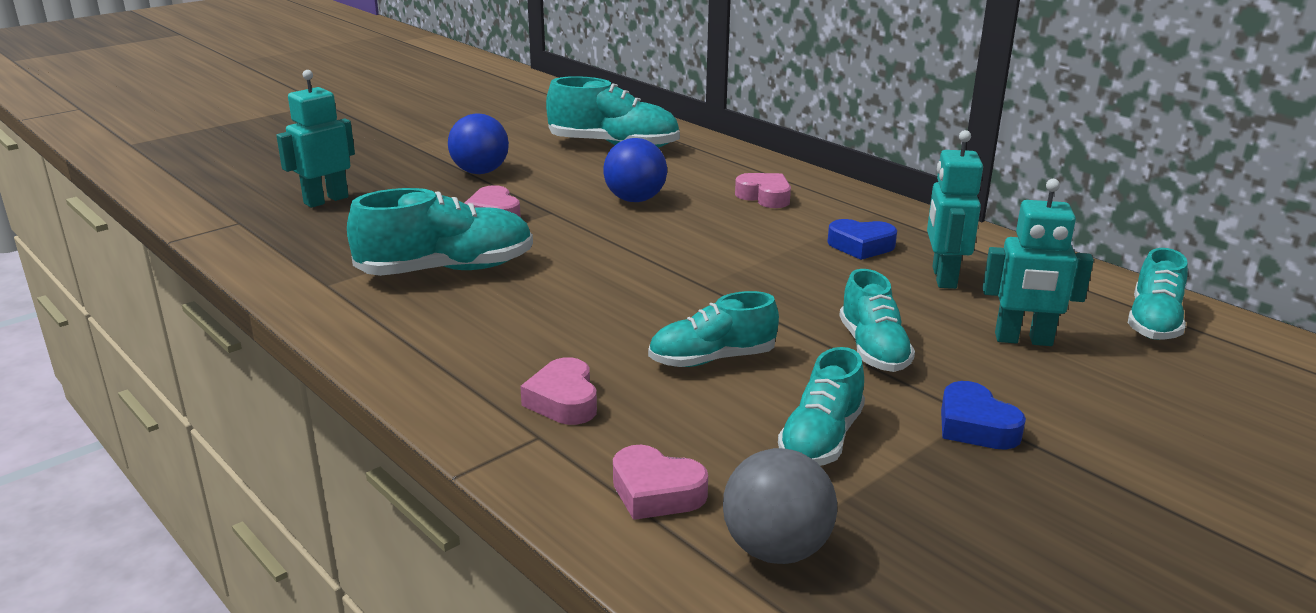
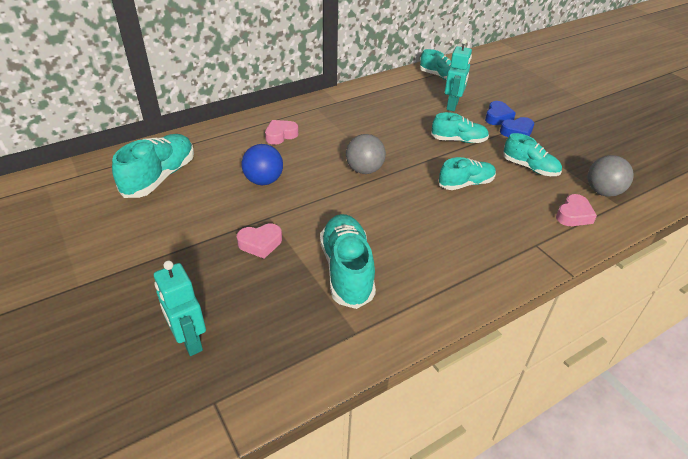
camera: 80 degrees left, 15 degrees up
(480, 172) = (174, 246): blue ball -> none
(563, 401) = (504, 234): pink heart -> none
(704, 265) = (364, 170): none -> grey ball
(712, 359) = (466, 184): turquoise shoe -> turquoise shoe turned 105 degrees counterclockwise
(861, 246) = (355, 120): blue heart -> blue heart (497, 117)
(943, 278) = (394, 108): turquoise robot -> none

